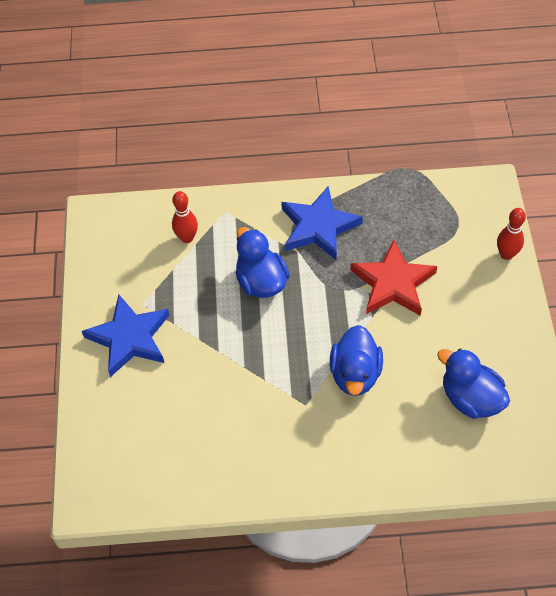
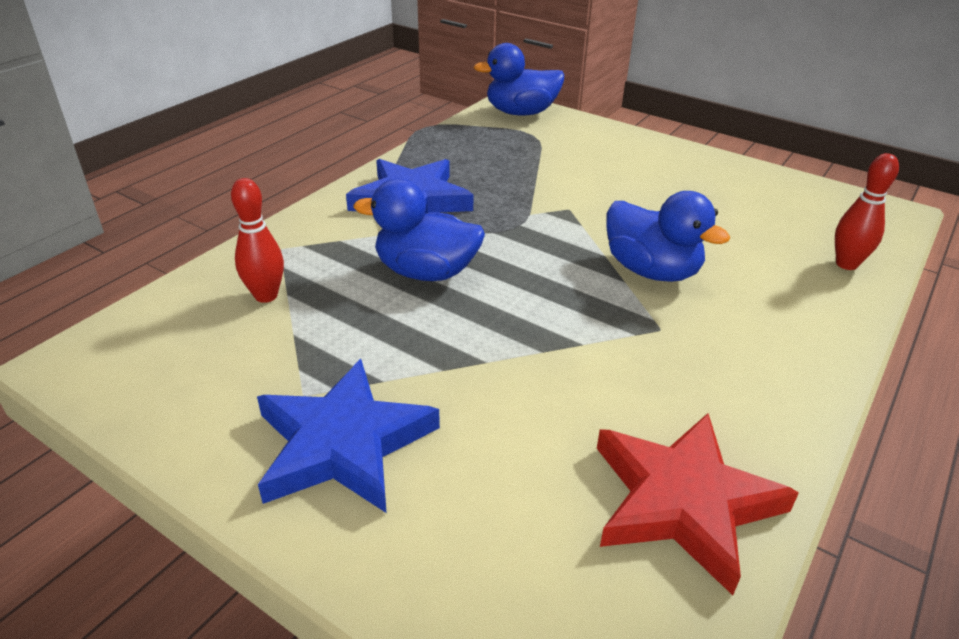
camera: 55 degrees left, 20 degrees down
(393, 283) = (553, 193): red star -> red star (683, 502)
(470, 398) = (760, 217): blue duck -> blue duck (521, 113)
(506, 254) = (599, 129): red bowling pin -> red bowling pin (846, 264)

